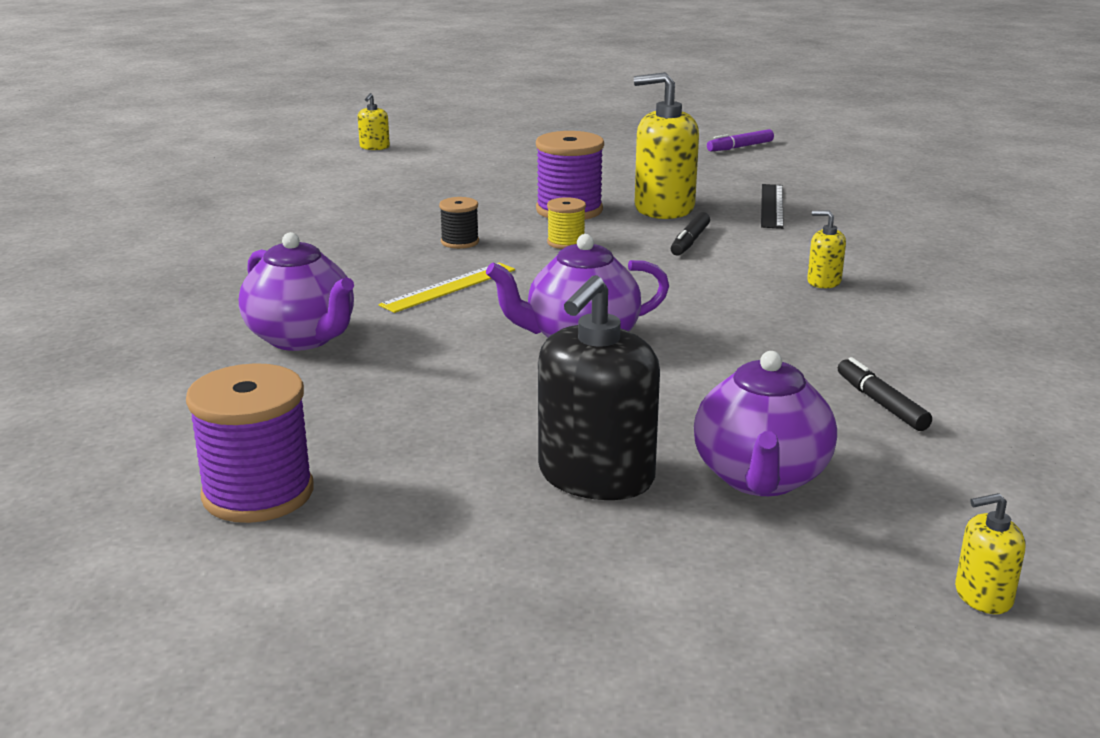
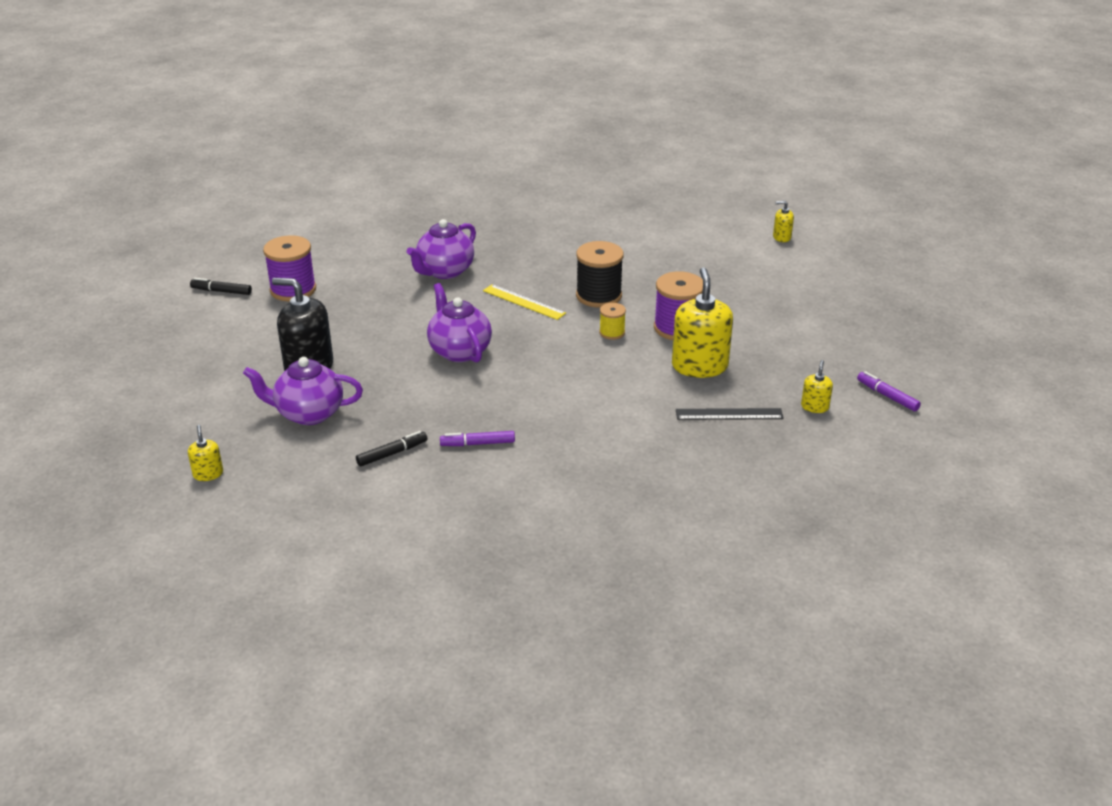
camera: 80 degrees right, 10 degrees up
(460, 242) = (598, 295): black spool -> black spool, size x1.88
(690, 241) = (633, 380): black marker -> black marker (221, 291)
(823, 282) = (573, 436): yellow soap dispenser -> yellow soap dispenser (814, 407)
(846, 340) = (478, 443): none -> purple marker

